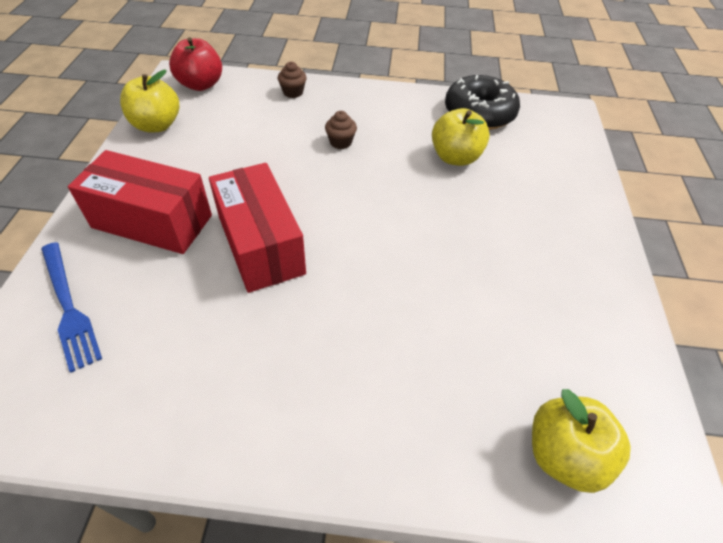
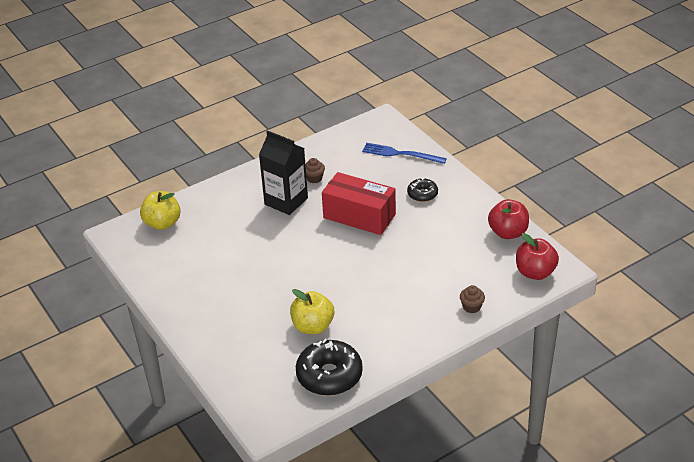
camera: 145 degrees right, 10 degrees down
(152, 221) = (422, 194): red box -> black donut
(157, 125) = (508, 232): yellow apple -> red apple
(322, 343) = (286, 201): none -> black carton
(340, 142) = (392, 291): brown cupcake -> brown cupcake (314, 178)

